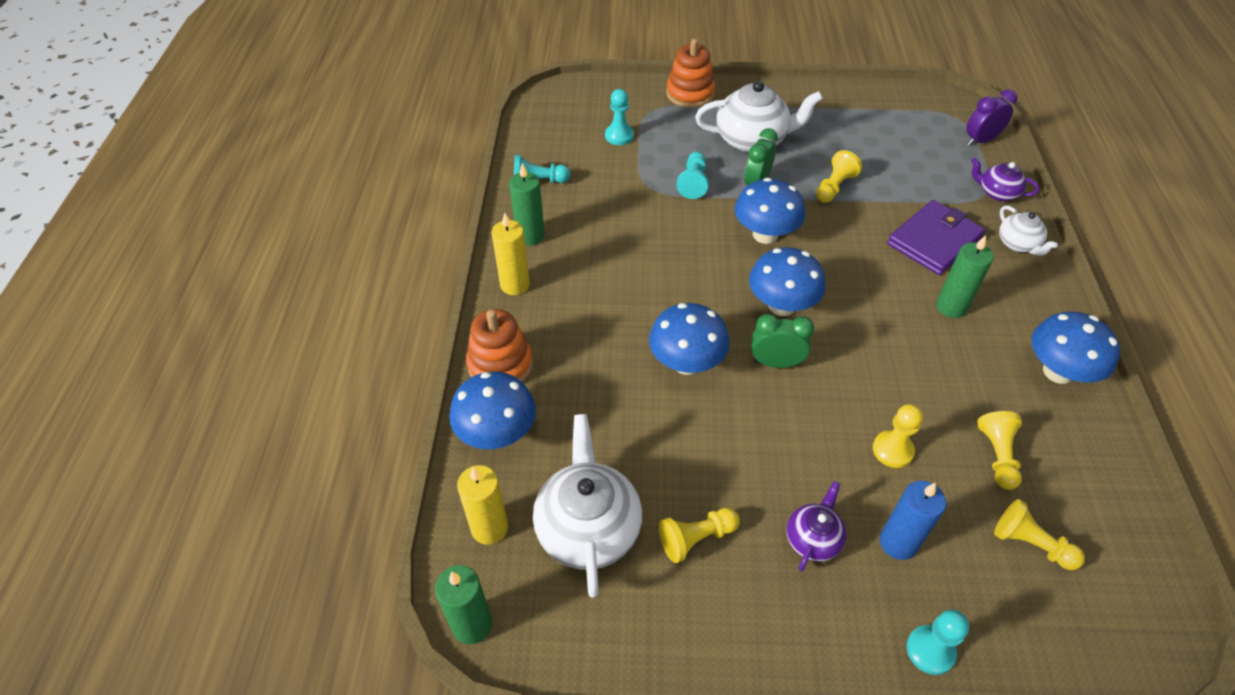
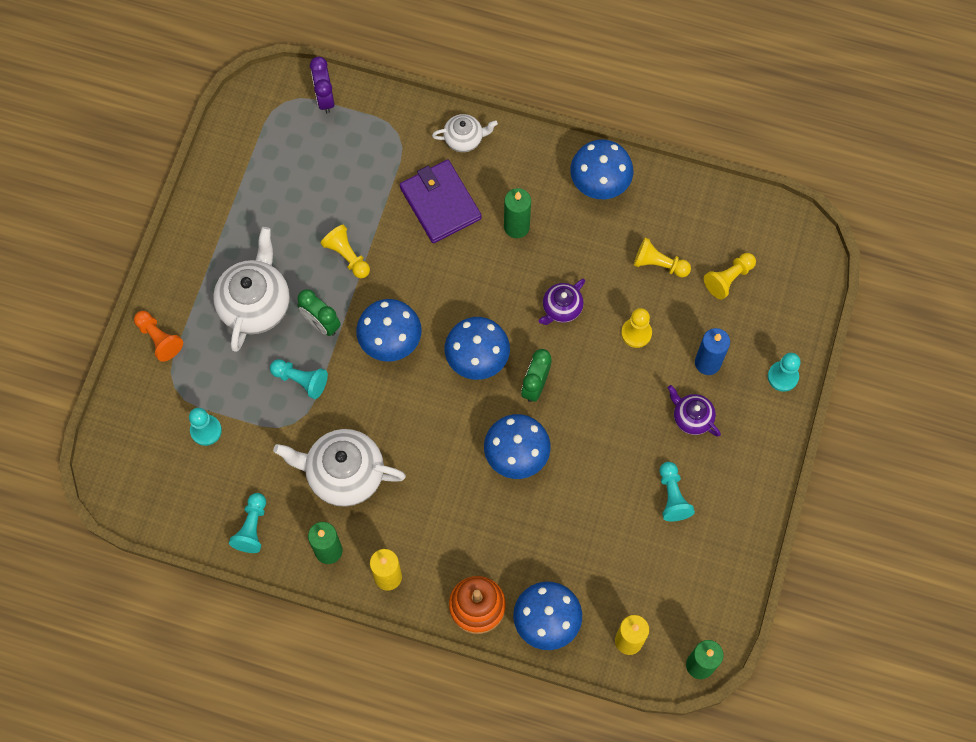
camera: 75 degrees left, 20 degrees up
(588, 528) = (646, 569): white teapot -> white teapot (344, 474)
(690, 94) = (159, 339): orange stacking toy -> orange pawn
(696, 538) = (672, 496): yellow pawn -> turquoise pawn
(997, 193) = (398, 122): purple teapot -> purple teapot (561, 308)

